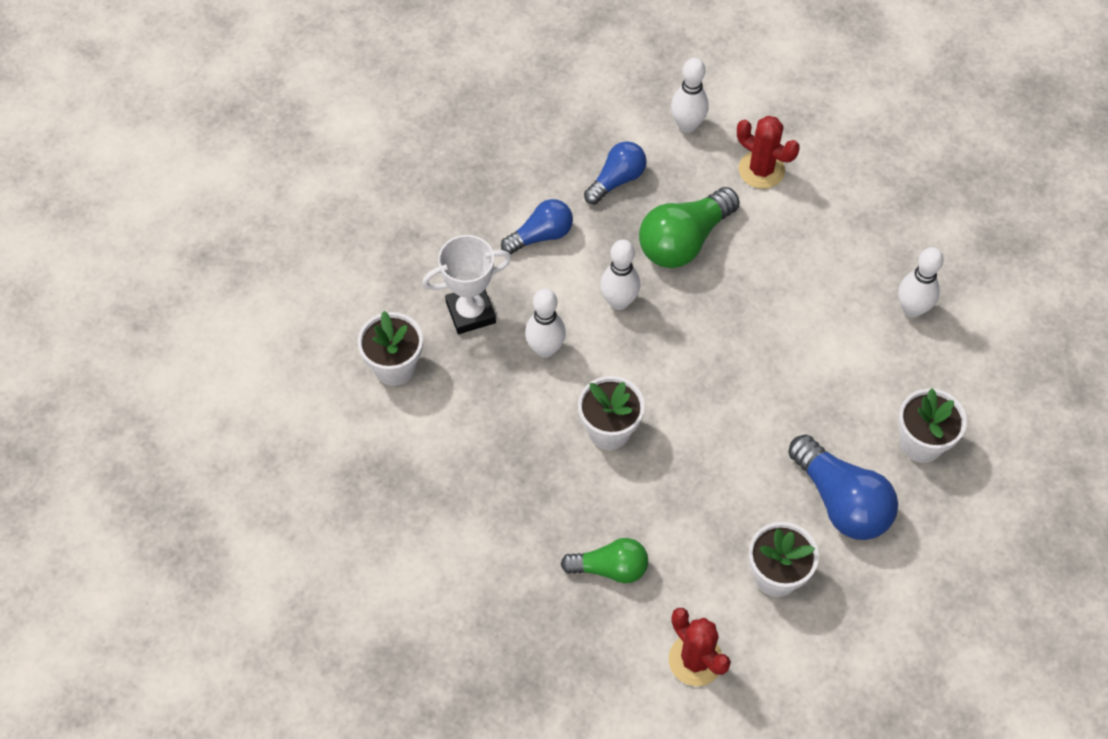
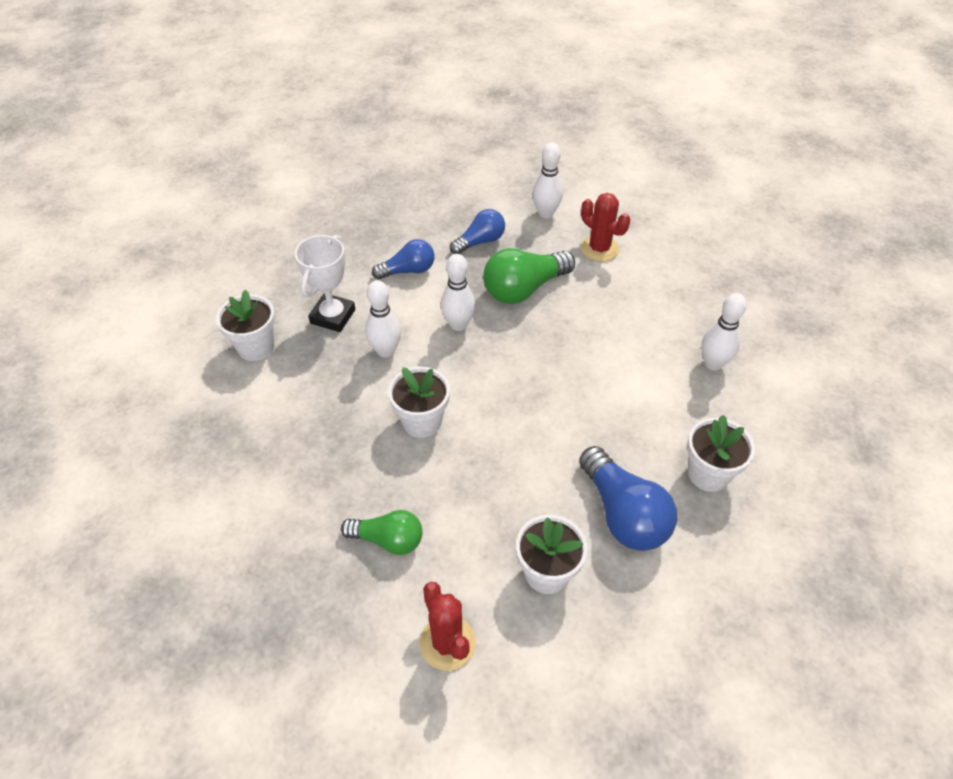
camera: 10 degrees right, 10 degrees down
(470, 312) = (333, 316): white trophy -> white trophy turned 60 degrees counterclockwise

